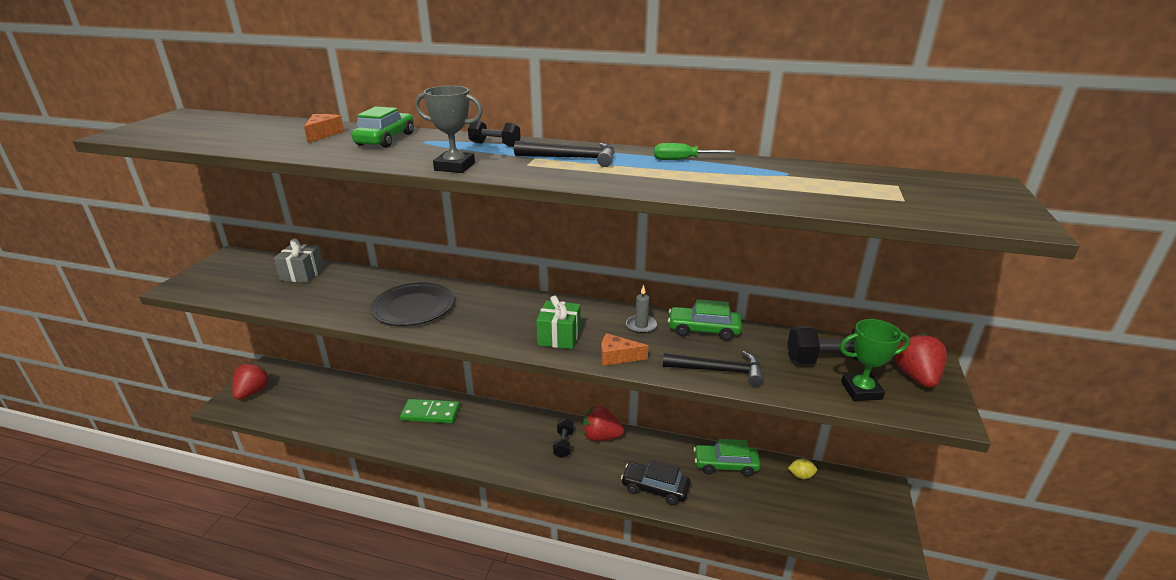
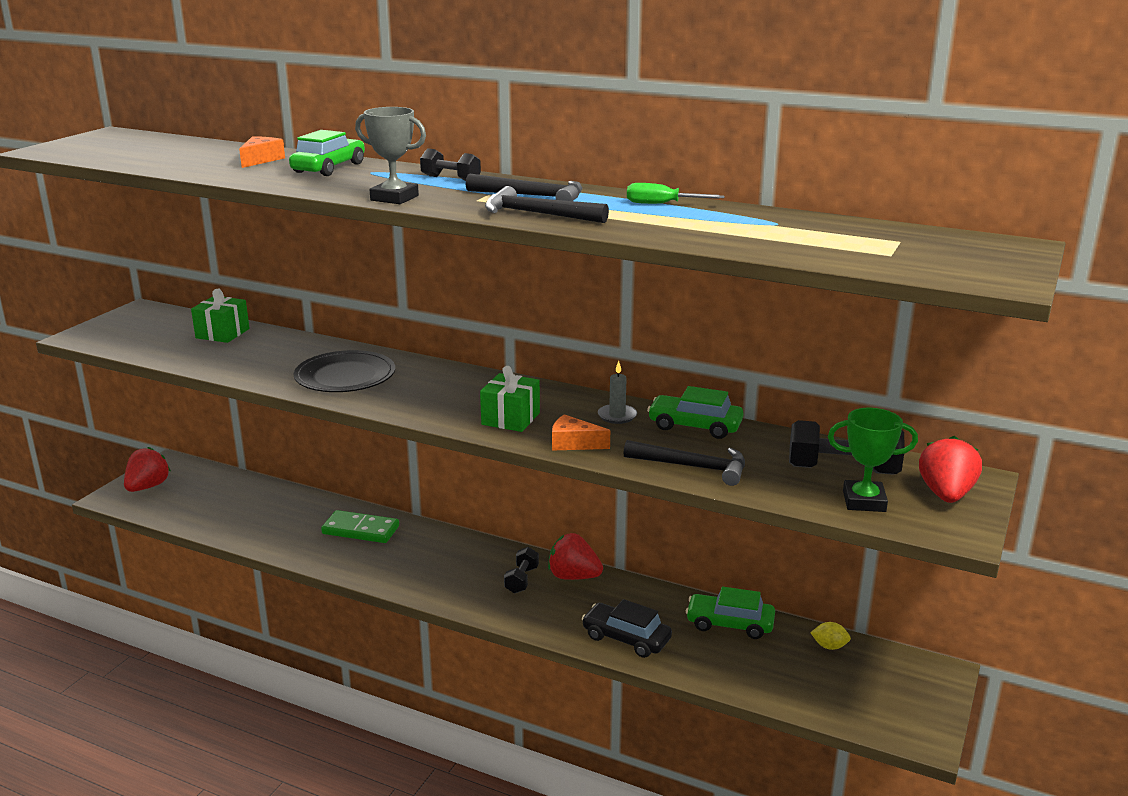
camera: 10 degrees right, 5 degrees down
(302, 274) = (222, 333): grey gift -> green gift
(587, 176) = (537, 214): none -> black hammer

